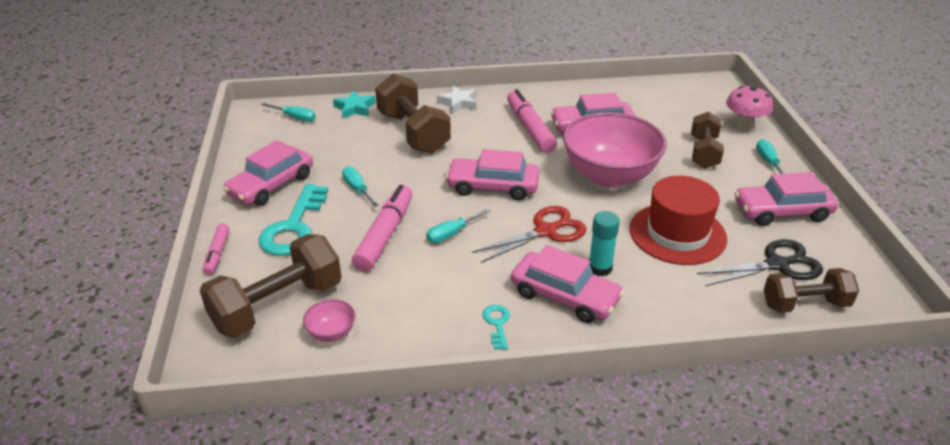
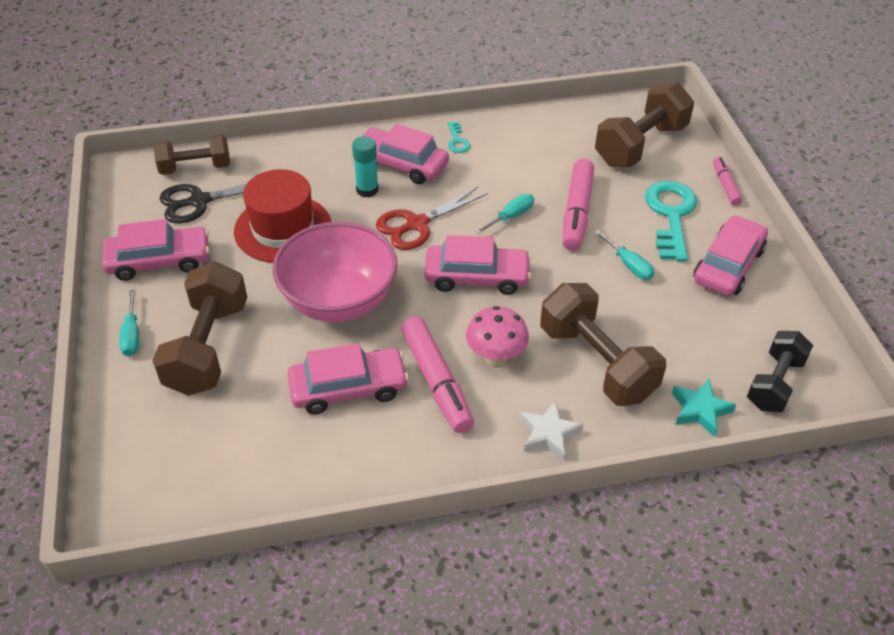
camera: 175 degrees right, 10 degrees up
(295, 118) = (774, 383): turquoise screwdriver -> black dumbbell
(331, 333) = (586, 128): pink bowl -> none
(704, 152) = (208, 347): brown dumbbell -> brown dumbbell, size x1.55
(744, 126) = (127, 405): pink mushroom -> pink mushroom (495, 357)

